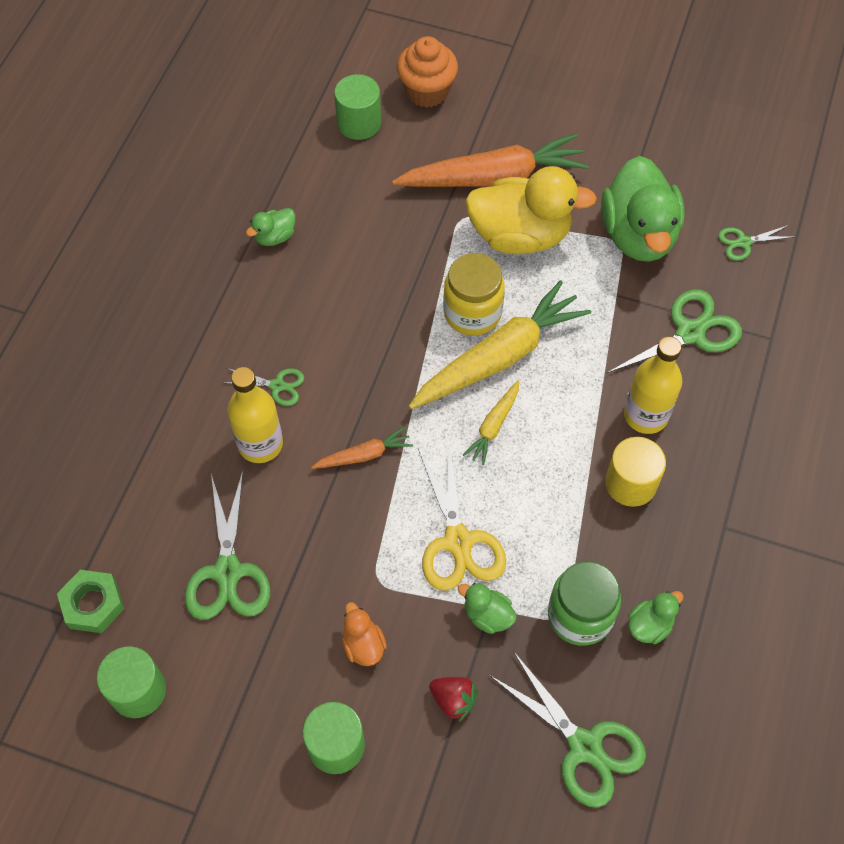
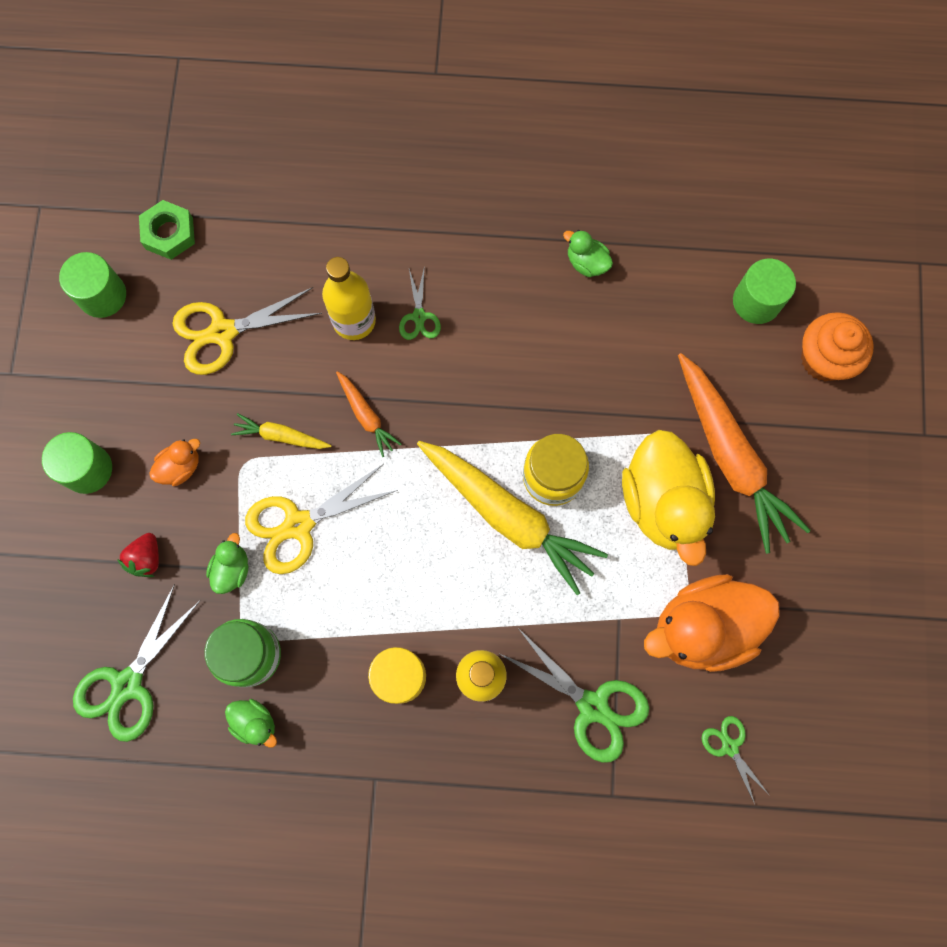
camera: 75 degrees right, 15 degrees up
(228, 572) = (223, 332): green scissors -> yellow scissors
(493, 426) = (428, 528): yellow carrot -> yellow carrot (281, 436)
(638, 235) = (703, 627): green duck -> orange duck

